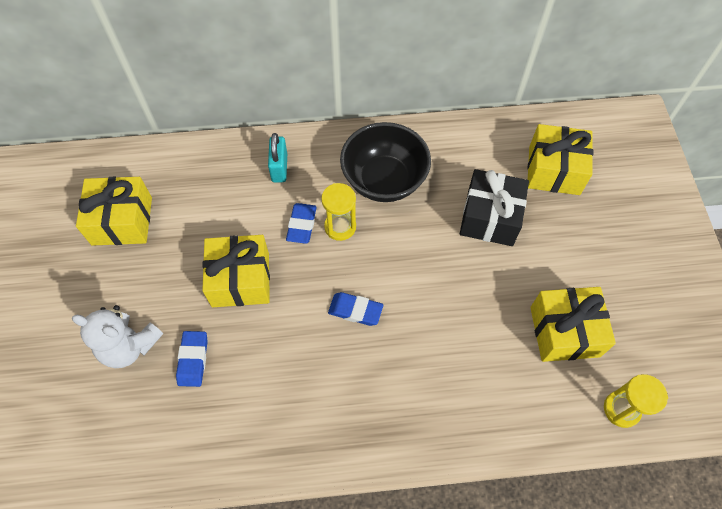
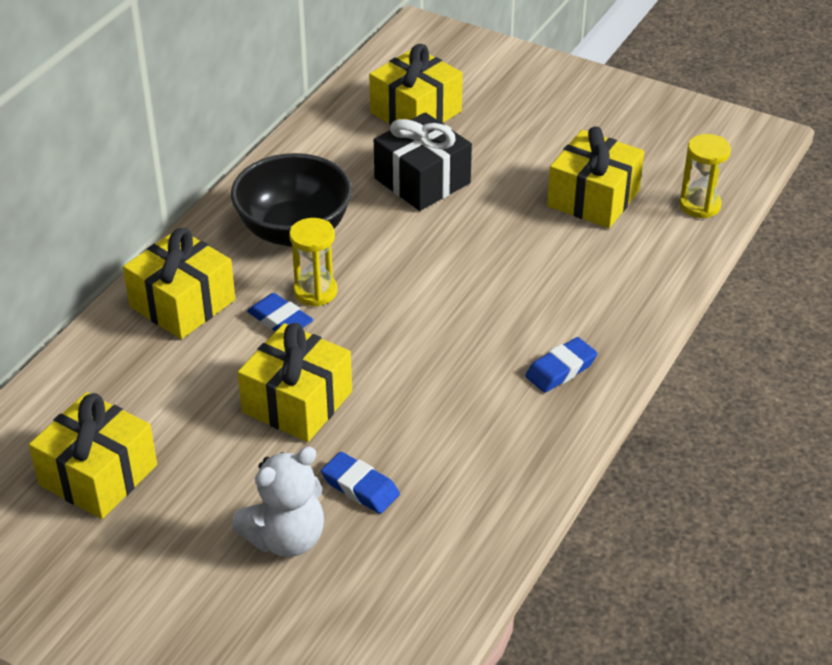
camera: 55 degrees left, 20 degrees down
(279, 168) = (182, 303): turquoise padlock -> yellow gift
(355, 310) = (429, 328): blue eraser -> blue eraser (560, 369)

